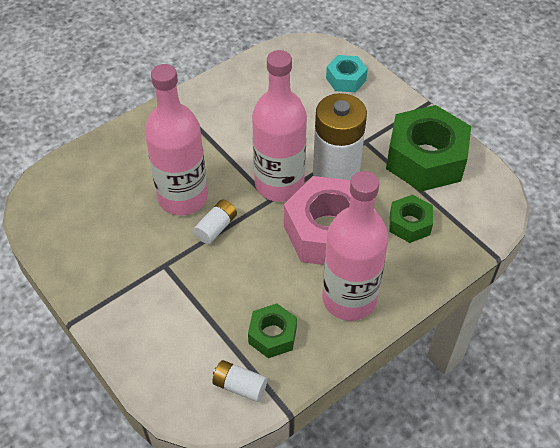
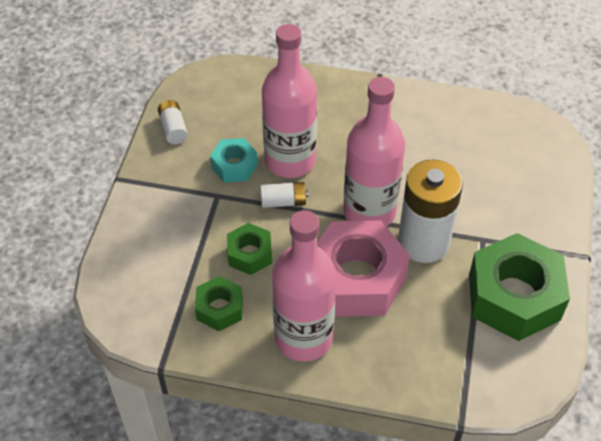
camera: 50 degrees right, 0 degrees up
(240, 386) = (156, 318): white battery -> white battery (173, 128)
(346, 79) = (538, 178): turquoise nut -> turquoise nut (234, 166)
(409, 224) = (426, 331): green nut -> green nut (250, 254)

